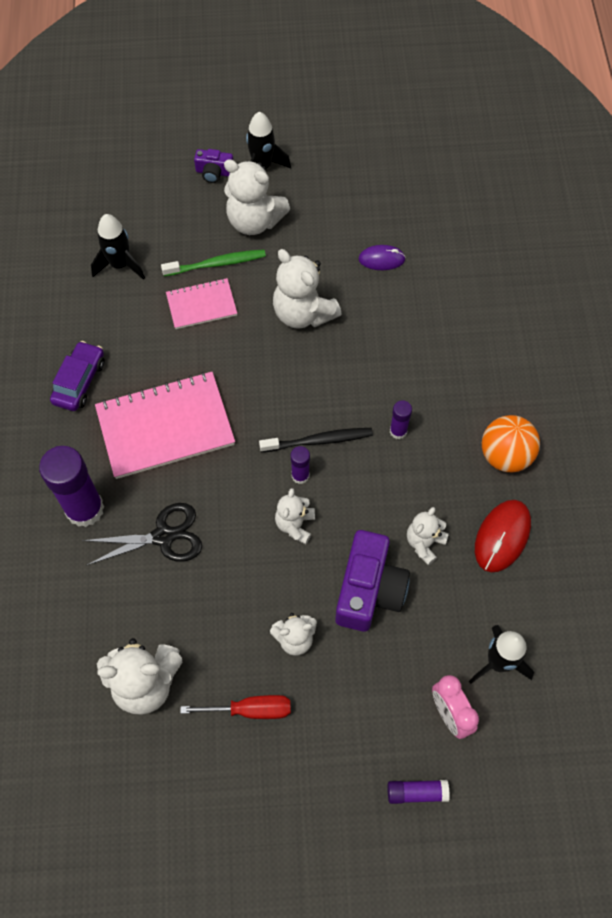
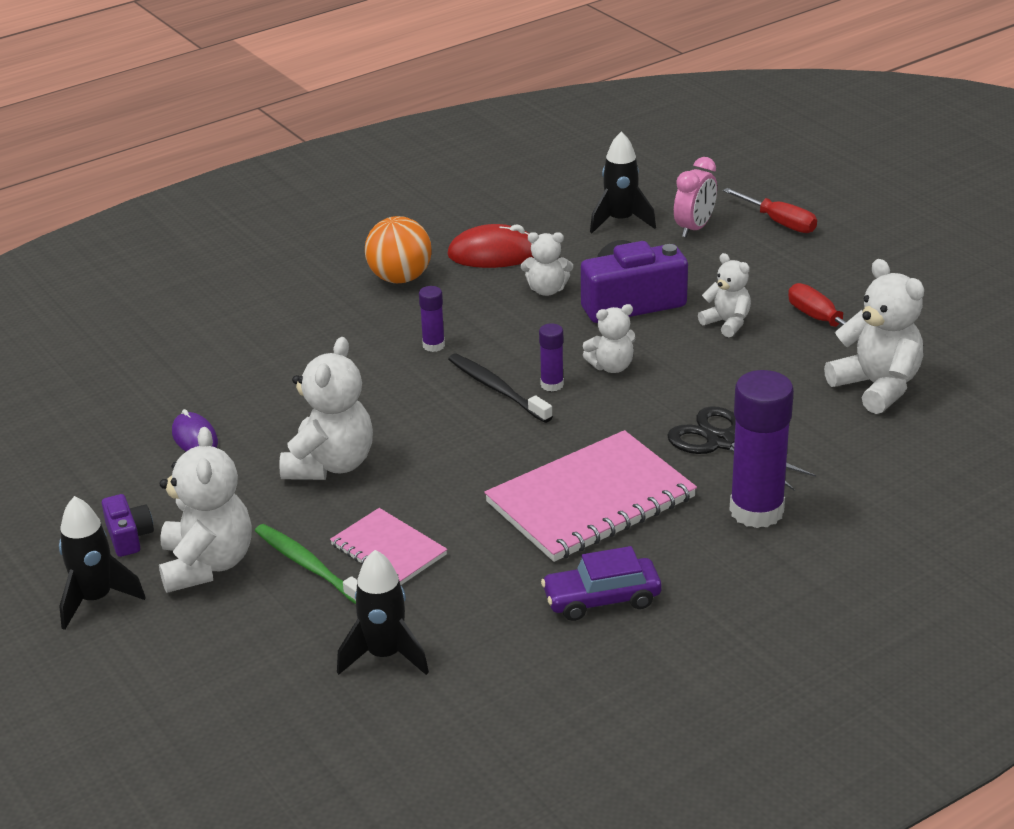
camera: 120 degrees left, 30 degrees down
(165, 426) = (591, 500): pink notebook -> pink notebook turned 75 degrees counterclockwise
(214, 172) = (138, 642): purple camera -> purple camera (129, 536)
(416, 792) = (778, 222): purple glue stick -> red screwdriver

